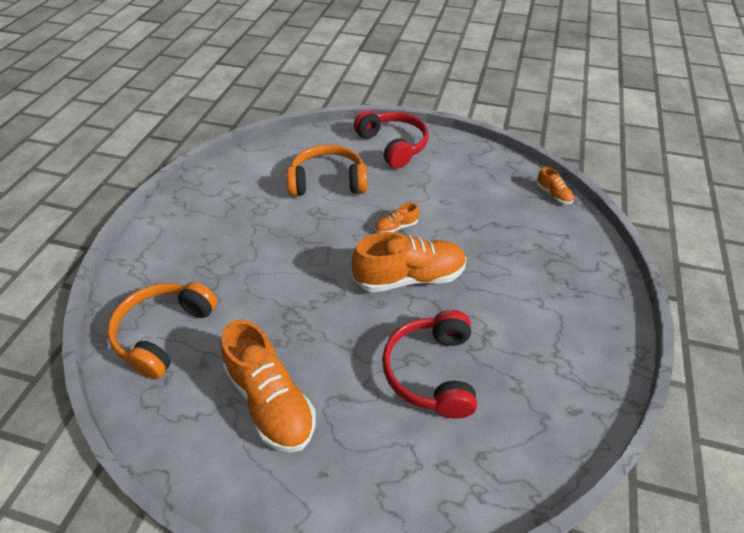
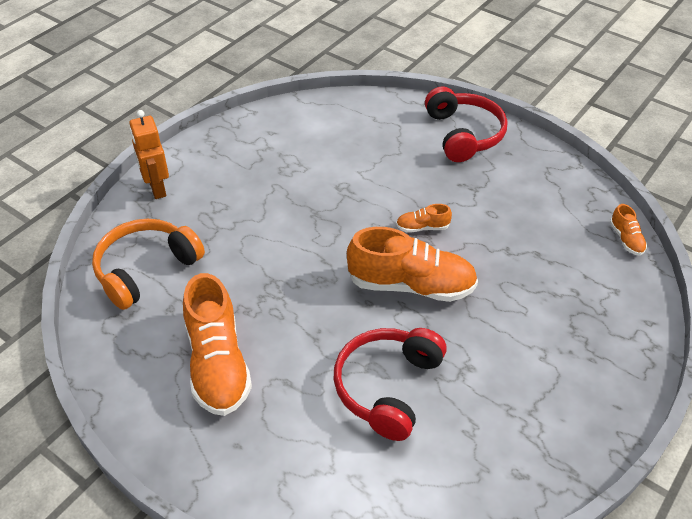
camera: 20 degrees right, 0 degrees up
(145, 256) = (157, 189): none -> orange robot
(328, 182) = (371, 158): orange headphones -> none

